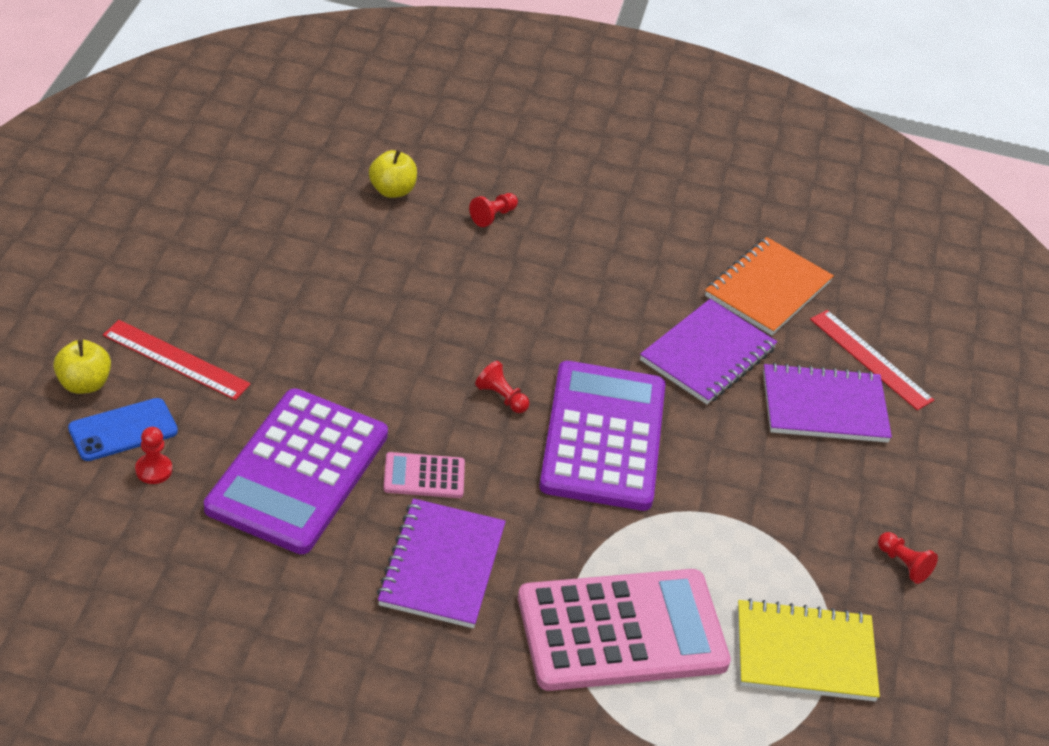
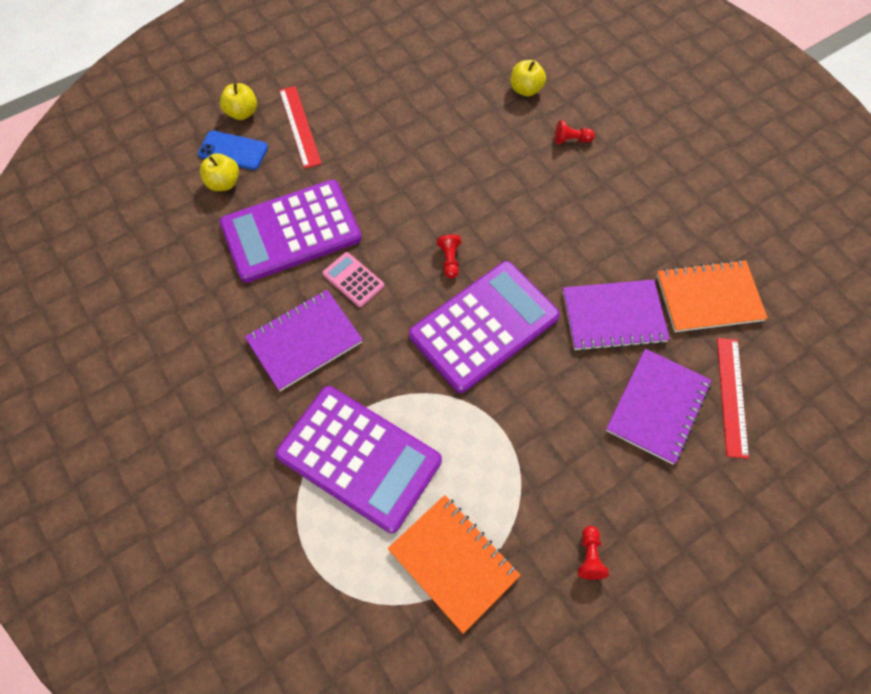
camera: 50 degrees right, 20 degrees up
(153, 470) = (224, 183): red pawn -> yellow apple
(622, 631) = (359, 458): pink calculator -> purple calculator
(805, 654) = (453, 563): yellow notebook -> orange notebook
(824, 407) = (657, 407): purple notebook -> purple notebook turned 75 degrees clockwise

